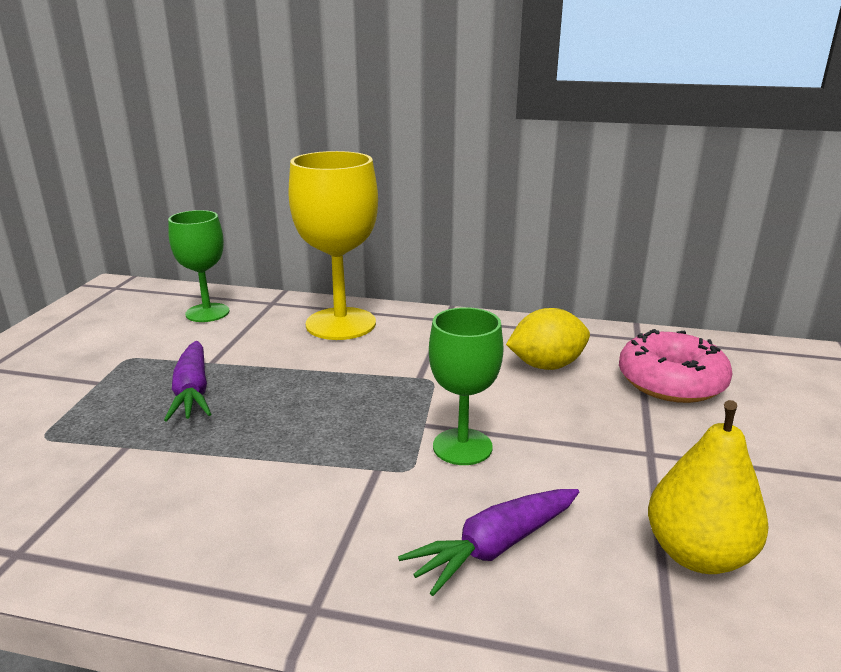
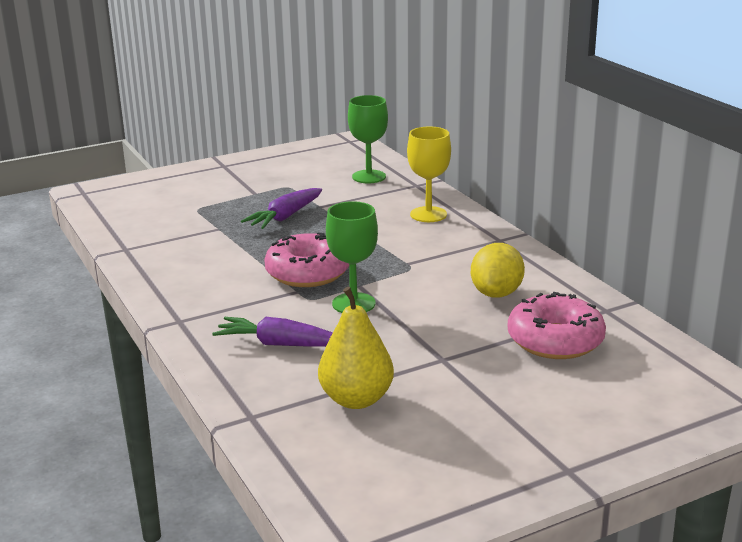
camera: 50 degrees right, 0 degrees up
(341, 324) = (428, 214): yellow goblet -> yellow goblet, size x0.63
(346, 440) = (307, 273): none -> pink donut
(546, 365) = (496, 293): yellow lemon -> yellow lemon turned 75 degrees clockwise

